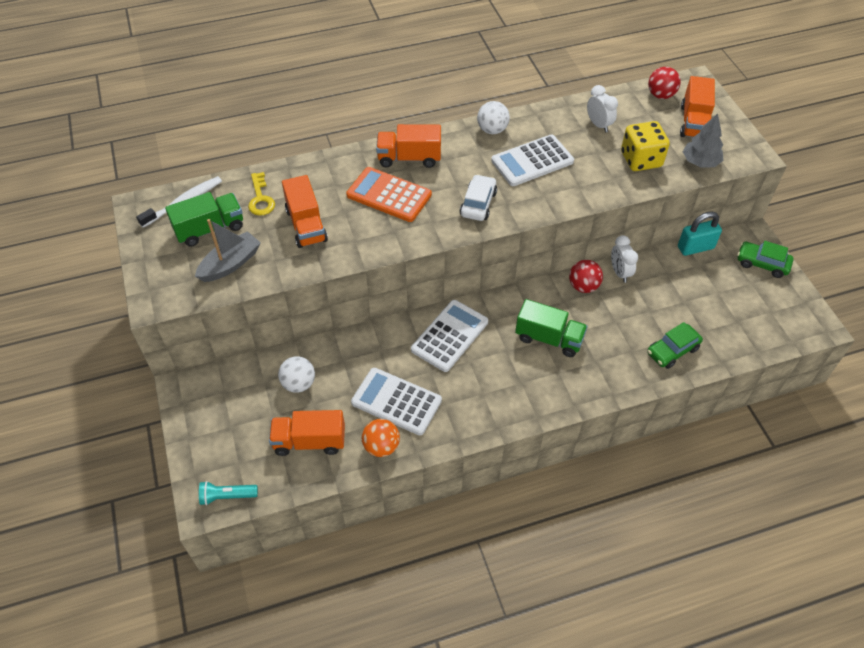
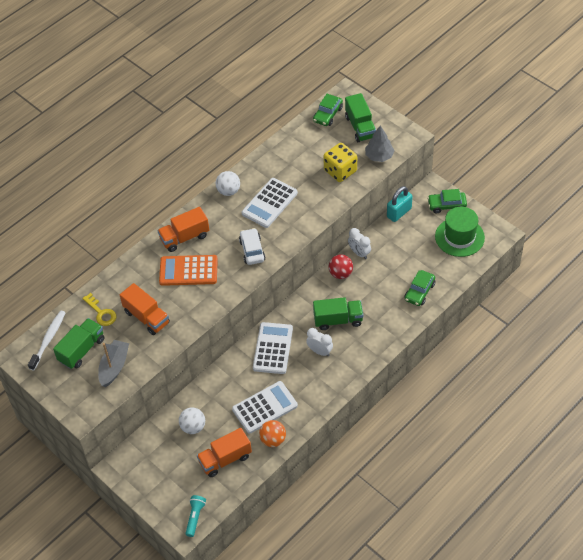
camera: 25 degrees left, 0 degrees up
(227, 496) = (195, 517): turquoise flashlight -> turquoise flashlight turned 135 degrees clockwise
(396, 401) = (265, 407): white calculator -> white calculator turned 150 degrees clockwise
(598, 125) = (298, 156): white clock -> white clock (320, 351)
(660, 95) = (328, 114): red ball -> green car
(693, 122) = (360, 127): orange truck -> green truck
(760, 307) = (459, 237): none -> green hat

